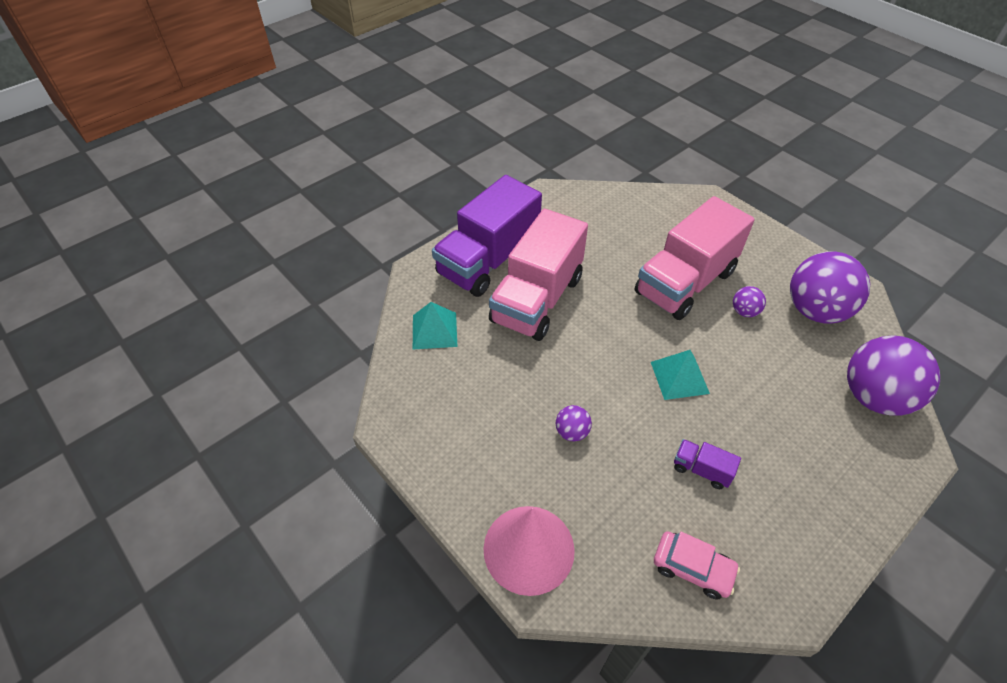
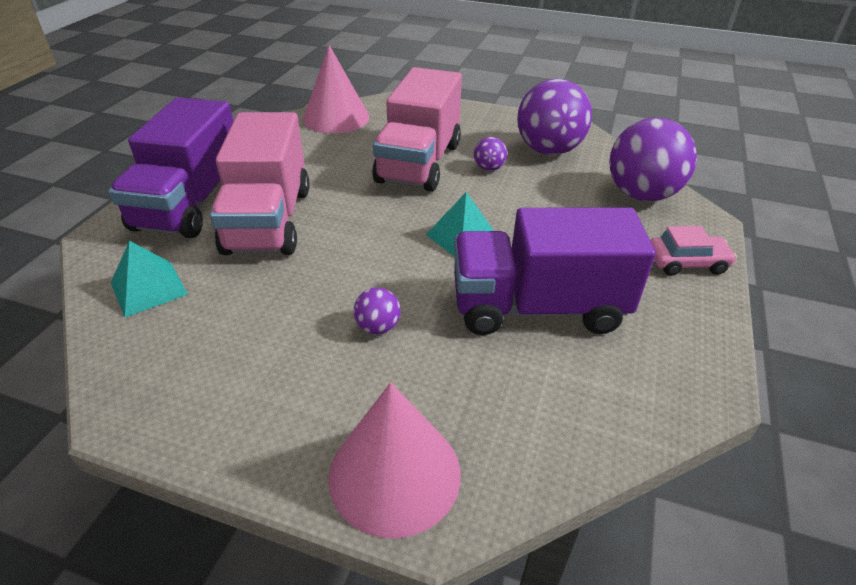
camera: 30 degrees left, 10 degrees down
(638, 203) = (336, 118): none -> pink cone
(692, 568) = (592, 403): pink car -> pink car (686, 262)
(701, 470) = (537, 307): purple truck -> purple truck, size x2.50

